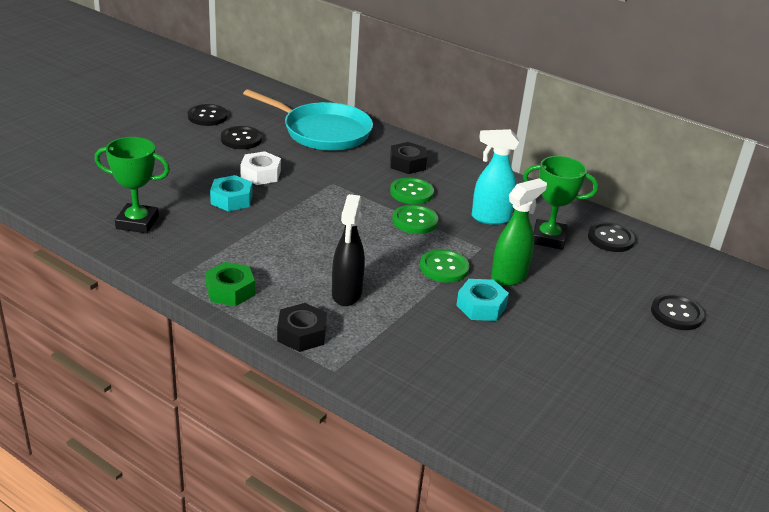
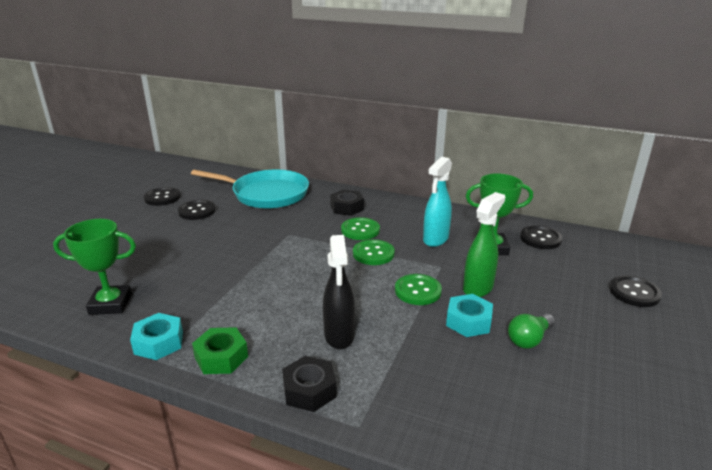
camera: 10 degrees left, 5 degrees down
(231, 199) = (200, 265): turquoise nut -> turquoise nut (159, 343)
(260, 174) = (222, 237): white nut -> none
(490, 218) = (435, 239): turquoise spray bottle -> turquoise spray bottle turned 45 degrees counterclockwise
(533, 334) = (529, 339): none -> green light bulb

